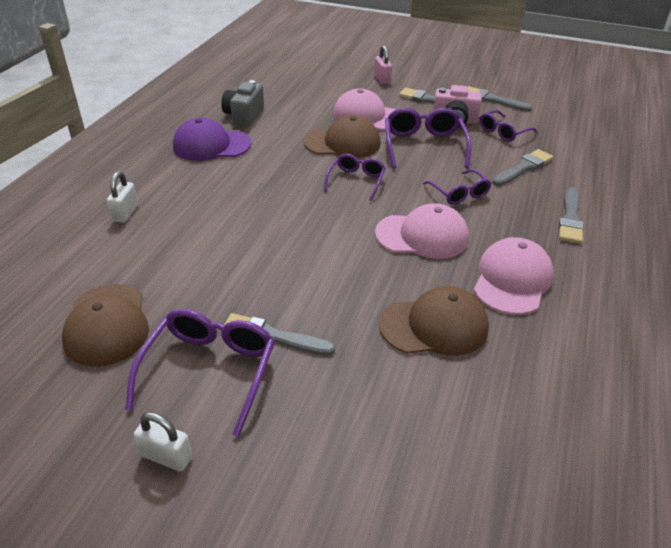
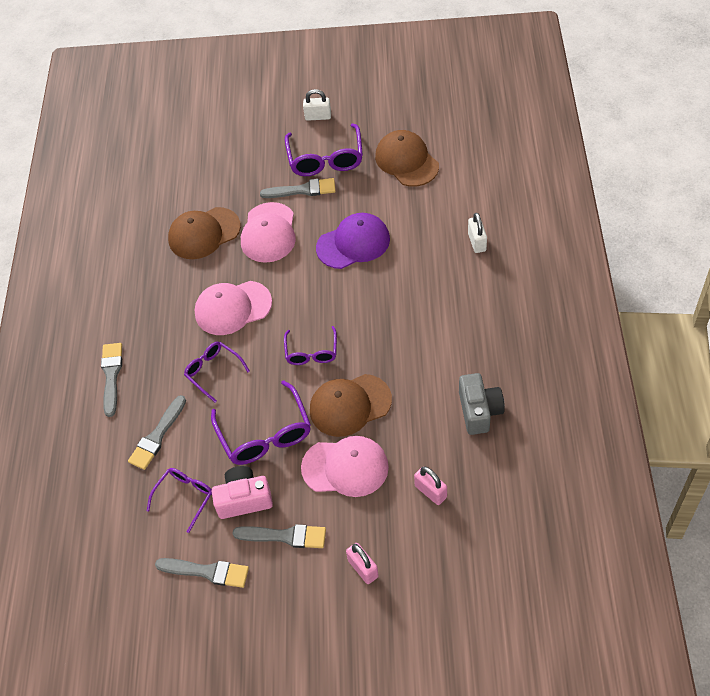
camera: 165 degrees right, 15 degrees up
(211, 145) = (475, 349): purple cap -> purple cap (353, 243)
(313, 94) = (430, 491): none -> pink padlock
(512, 280) = (156, 290): pink cap -> pink cap (268, 233)

